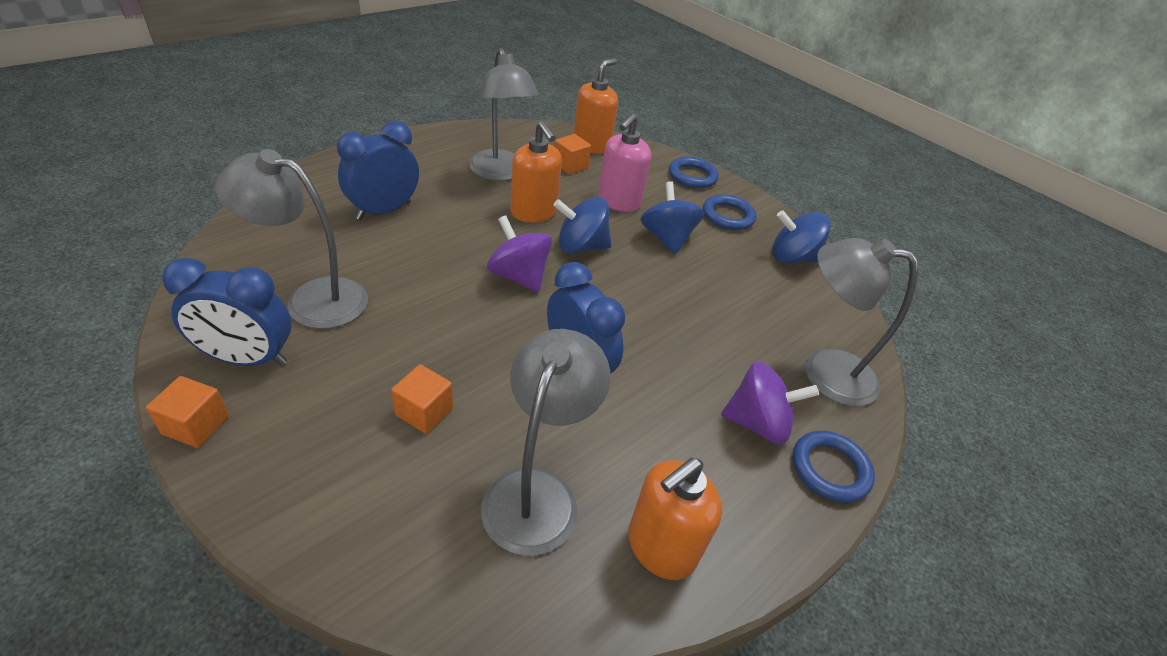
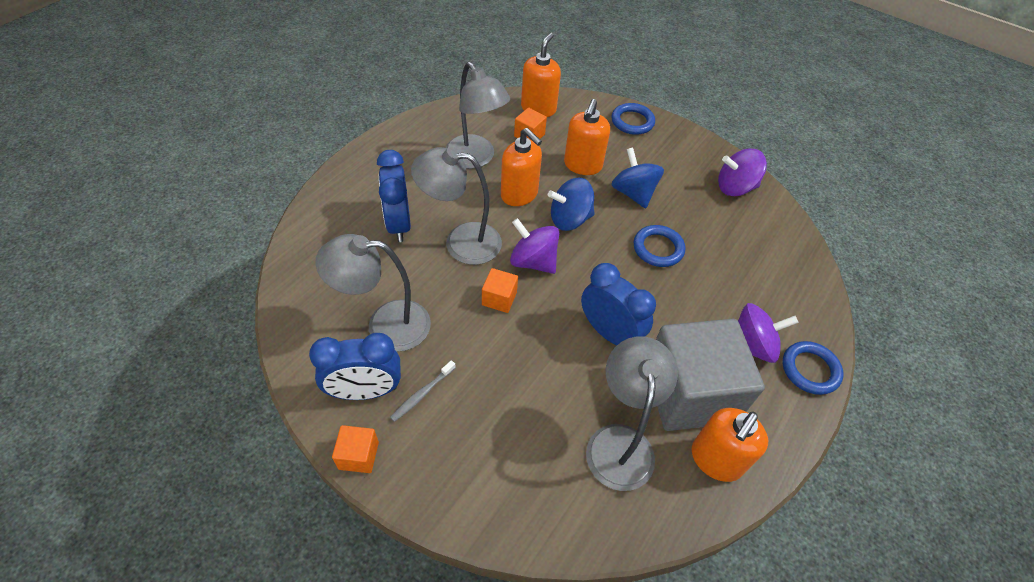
camera: 10 degrees left, 10 degrees up
(313, 378) = (422, 394): none -> grey toothbrush
(384, 211) = (399, 224): blue clock -> blue clock turned 45 degrees counterclockwise
(424, 411) = (515, 400): orange cube -> orange cube (499, 298)
(618, 202) = (582, 165): pink soap dispenser -> orange soap dispenser
(655, 457) = (689, 393): none -> grey cube
(728, 216) = (673, 157): blue ring -> blue ring (658, 248)
(792, 258) = (735, 187): blue spinning top -> purple spinning top
(824, 372) = (786, 289): grey lamp -> grey lamp (461, 242)

